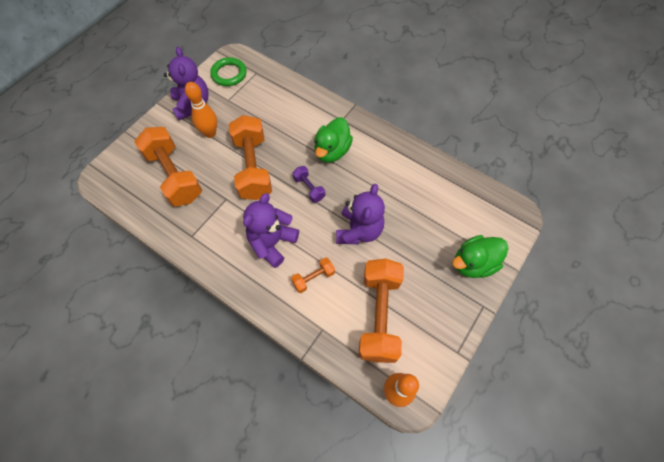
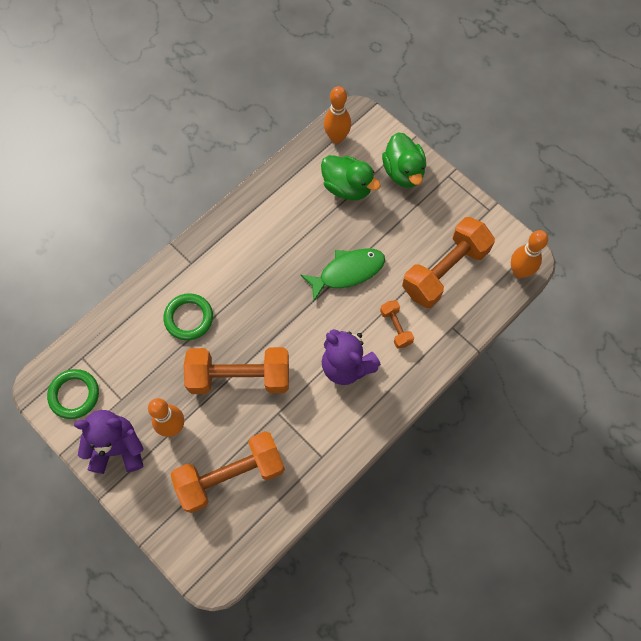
camera: 80 degrees left, 5 degrees up
(296, 127) = (189, 318): none -> green ring
(309, 188) = (283, 316): purple dumbbell -> none
(332, 151) = (235, 282): green duck -> green duck (347, 187)
(359, 230) = (347, 272): purple teddy bear -> green fish
(379, 315) = (445, 271): orange dumbbell -> orange dumbbell turned 60 degrees counterclockwise
(489, 202) = (337, 137): none -> orange bowling pin

